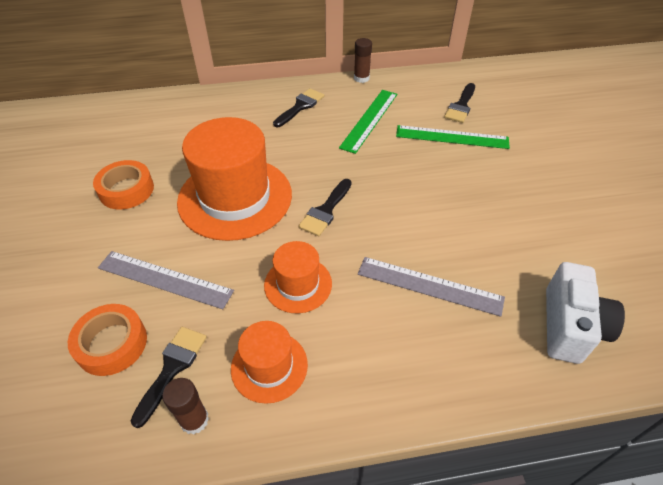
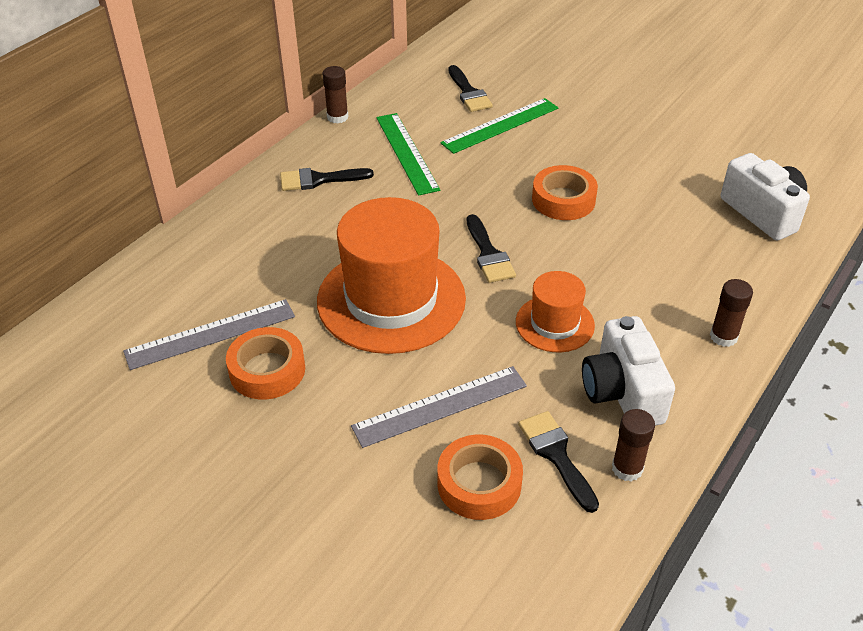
camera: 45 degrees left, 5 degrees down
(269, 366) = (622, 392): orange hat -> white camera
(300, 106) = (319, 180): black brush -> black brush turned 90 degrees counterclockwise
(395, 392) = (723, 336): none -> brown glue stick
(423, 210) = (563, 200): none -> orange tape
(429, 285) = (646, 252): grey ruler -> grey ruler (210, 334)

